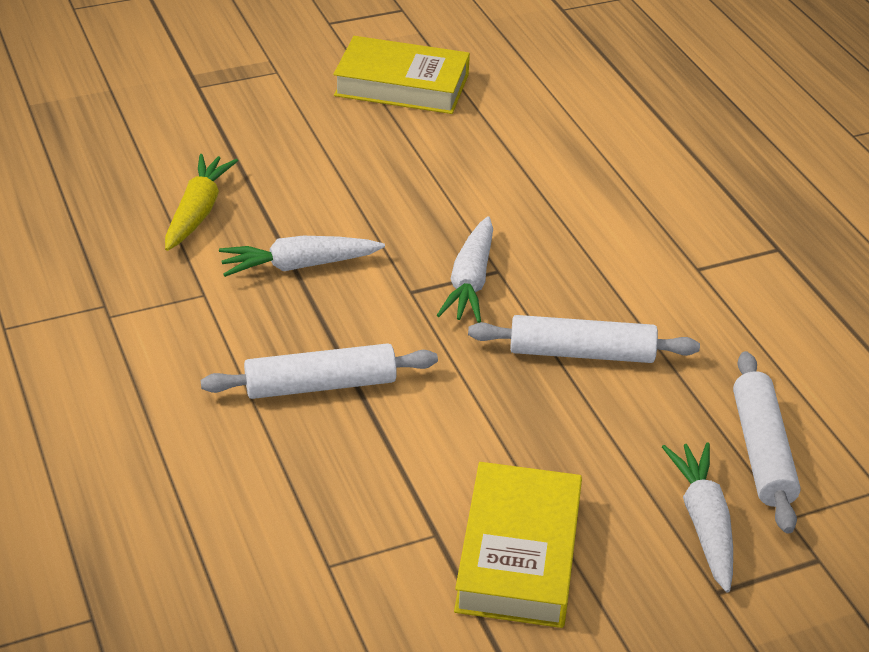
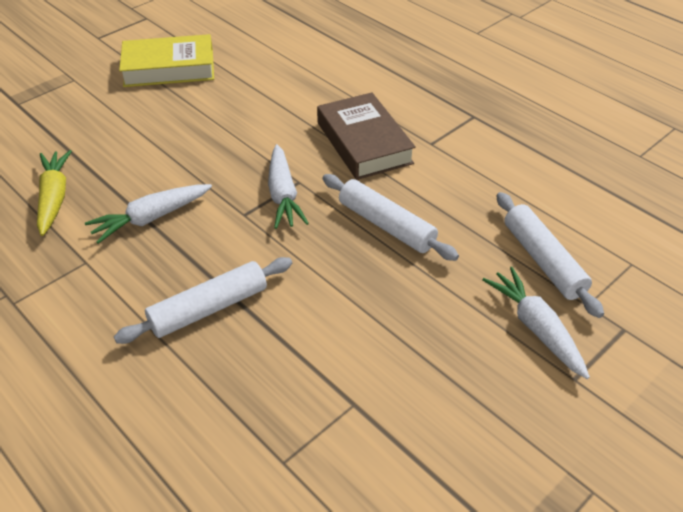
camera: 20 degrees left, 5 degrees up
(518, 554) = (422, 399): yellow book -> none
(581, 353) = (386, 225): white rolling pin -> white rolling pin turned 60 degrees clockwise
(608, 244) = (364, 143): none -> brown book

